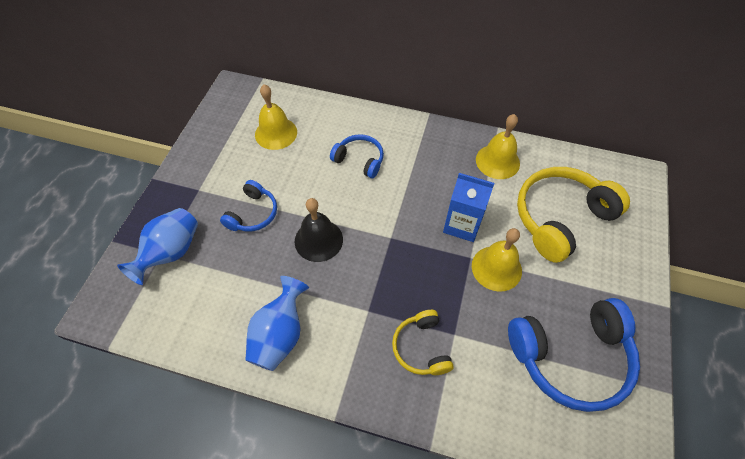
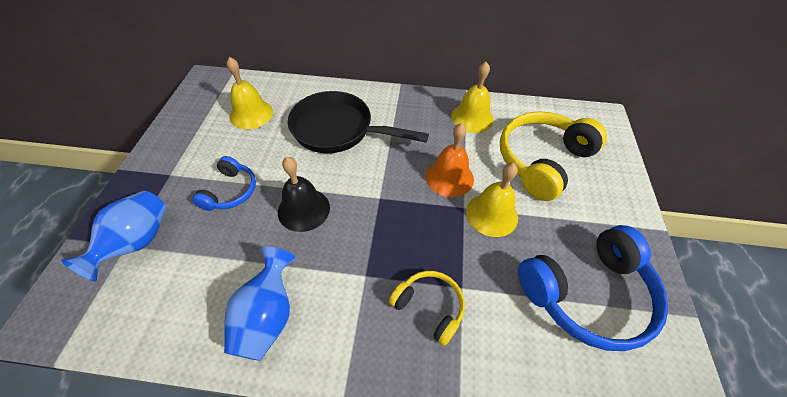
camera: 10 degrees left, 5 degrees down
(359, 160) = (338, 130): blue headphones -> black pan
(421, 347) = (429, 307): yellow headphones -> yellow headphones turned 150 degrees clockwise
(462, 225) = (449, 177): blue carton -> orange bell

